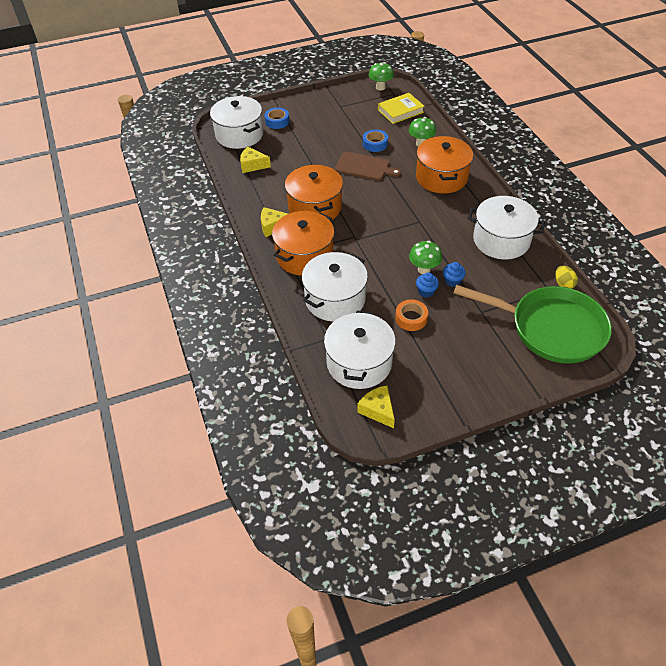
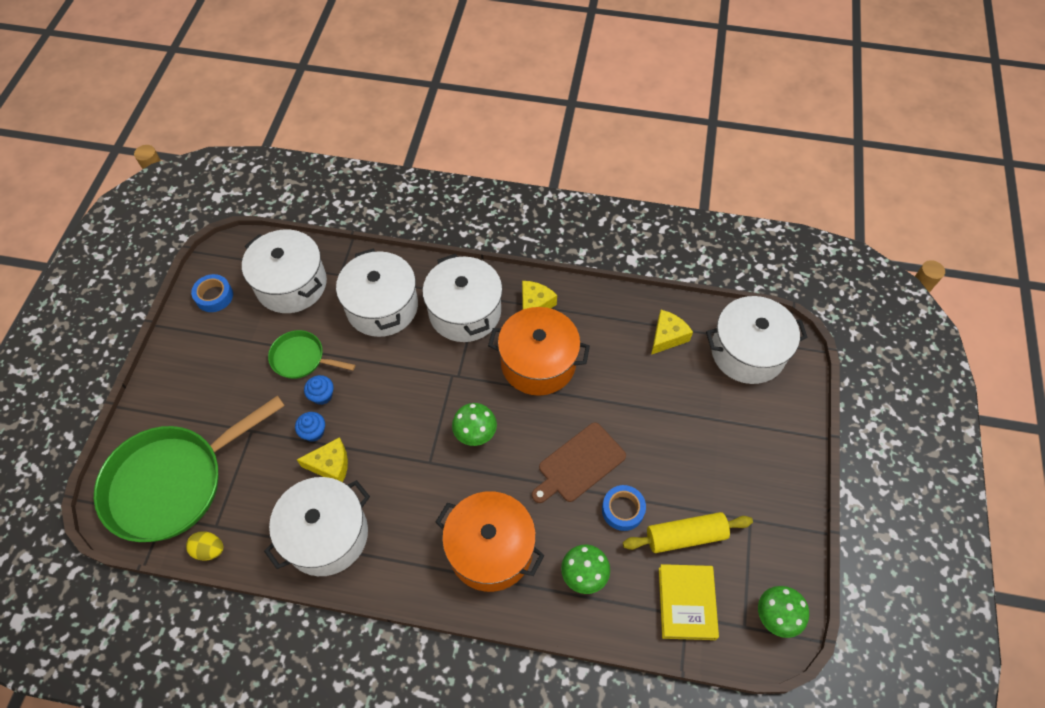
camera: 120 degrees right, 10 degrees up
(277, 121) = (755, 412): blue tape -> blue tape (214, 296)
(304, 256) = (465, 312): orange pot -> white pot
(368, 121) = (685, 536): none -> yellow rolling pin
(378, 410) = (233, 270): yellow cheese -> yellow cheese (331, 465)
(411, 318) = (301, 358): orange tape -> green pan
(424, 269) = (352, 414): green mushroom -> green mushroom (475, 435)

